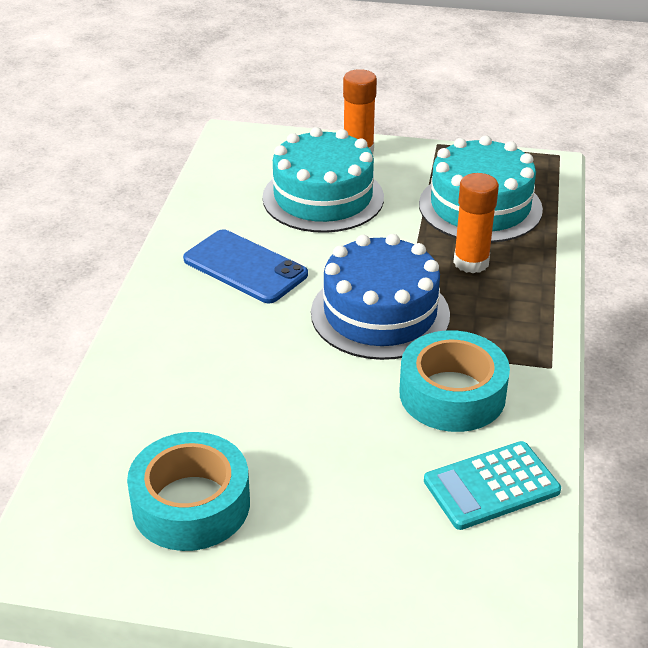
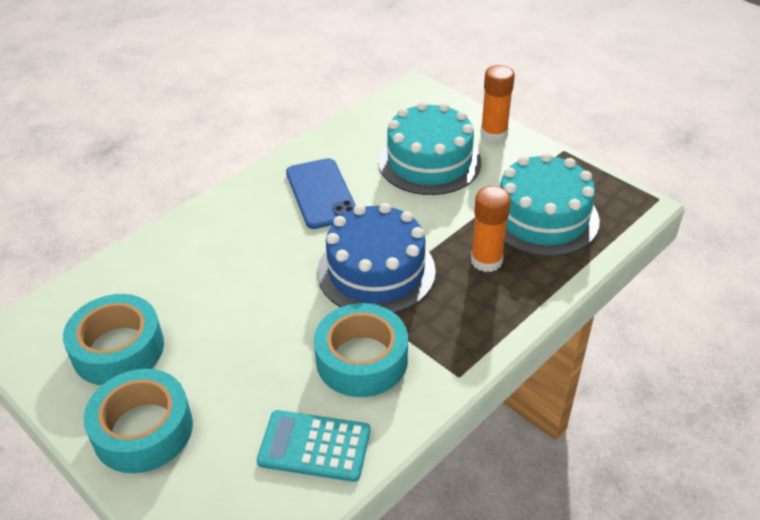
camera: 35 degrees right, 5 degrees up
(308, 561) = (143, 430): none -> turquoise tape

